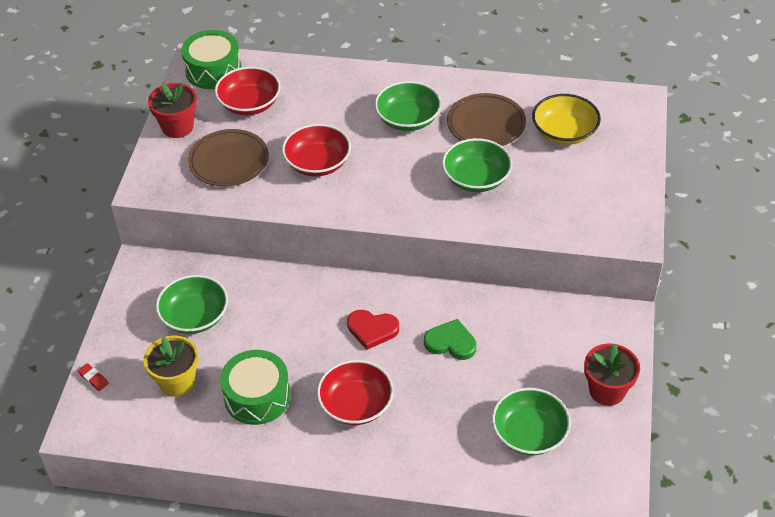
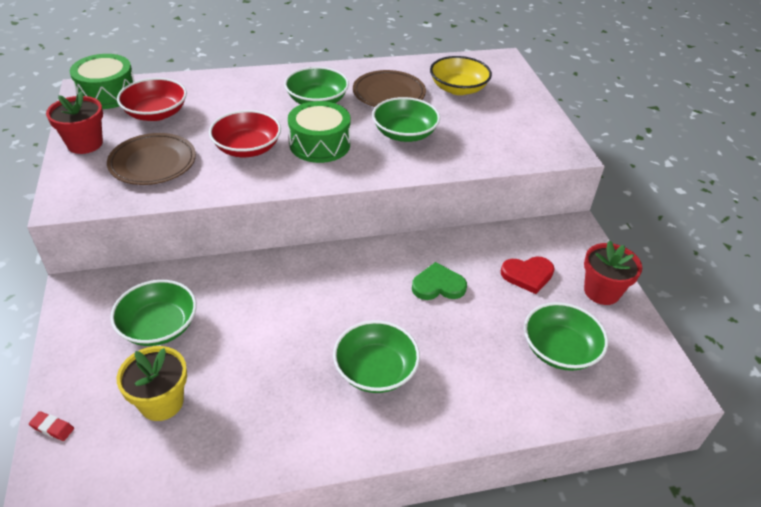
camera: 25 degrees left, 5 degrees down
(257, 396) = (263, 392): green drum -> green drum (320, 144)
(356, 404) = (375, 370): red bowl -> green bowl
(372, 330) = (356, 293): red heart -> red heart (527, 275)

